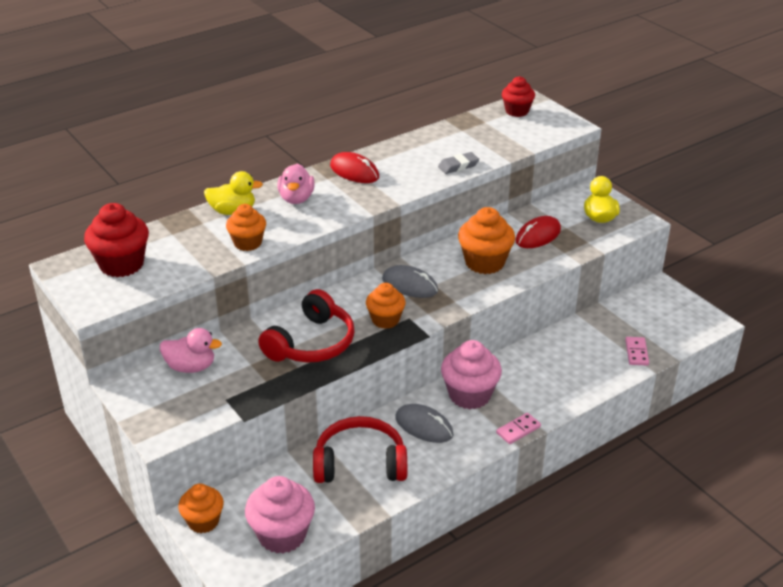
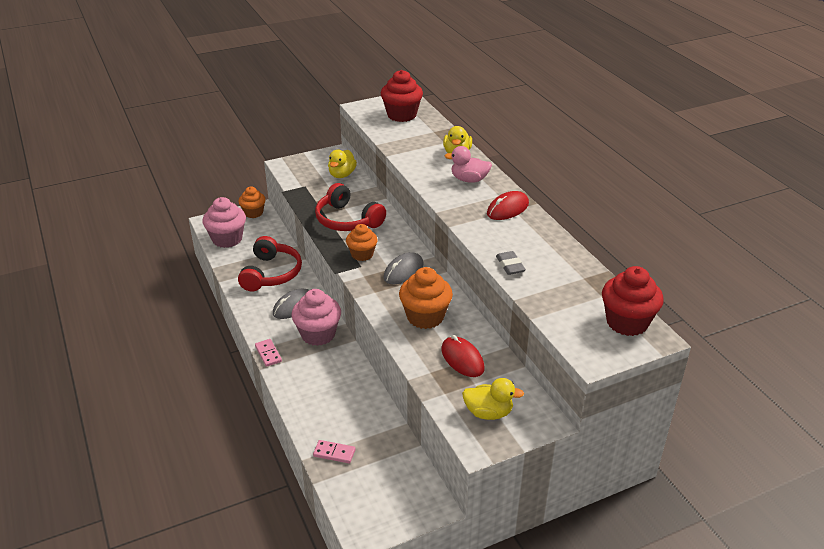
camera: 100 degrees right, 0 degrees up
(191, 367) = (342, 175): pink duck -> yellow duck
(247, 243) = (412, 157): orange cupcake -> none
(517, 111) = (627, 322): red cupcake -> red cupcake, size x1.52

